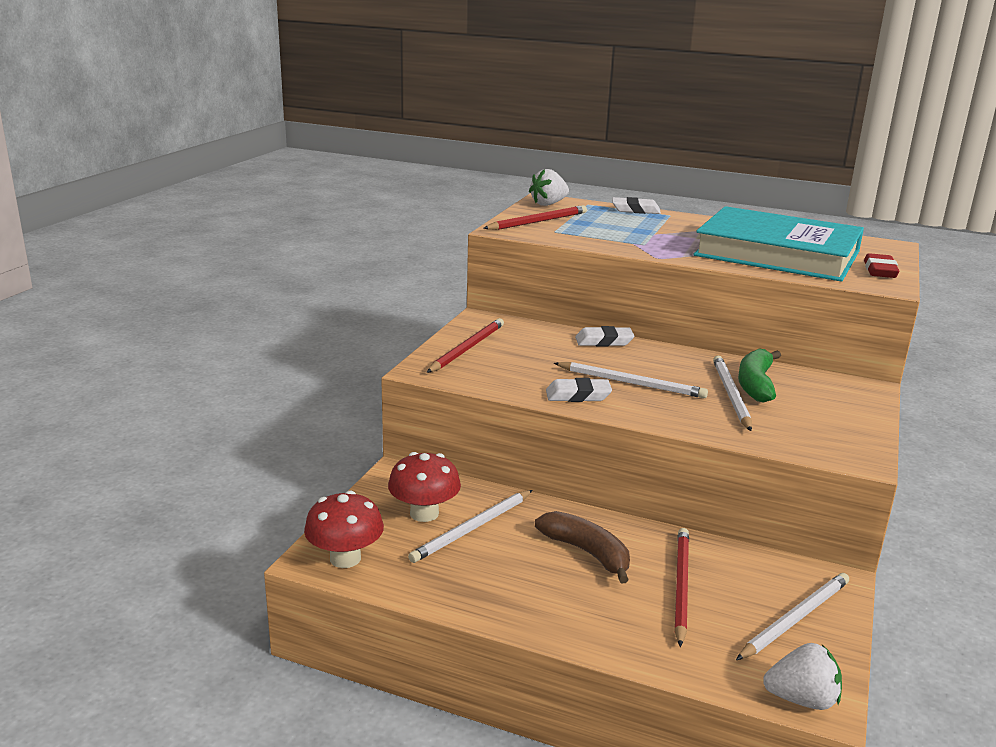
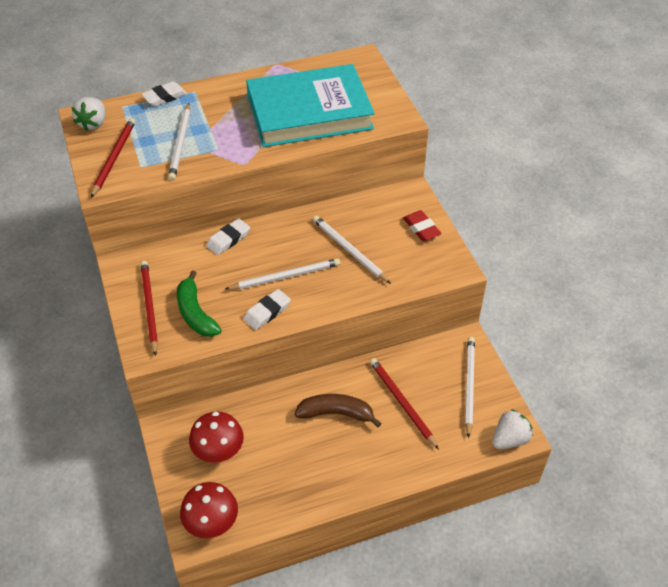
camera: 40 degrees left, 25 degrees up
(472, 528) = (258, 442): white pencil -> white pencil (180, 144)
(755, 384) = (353, 229): green banana -> green banana (195, 313)
(880, 271) = (382, 100): red eraser -> red eraser (421, 228)

